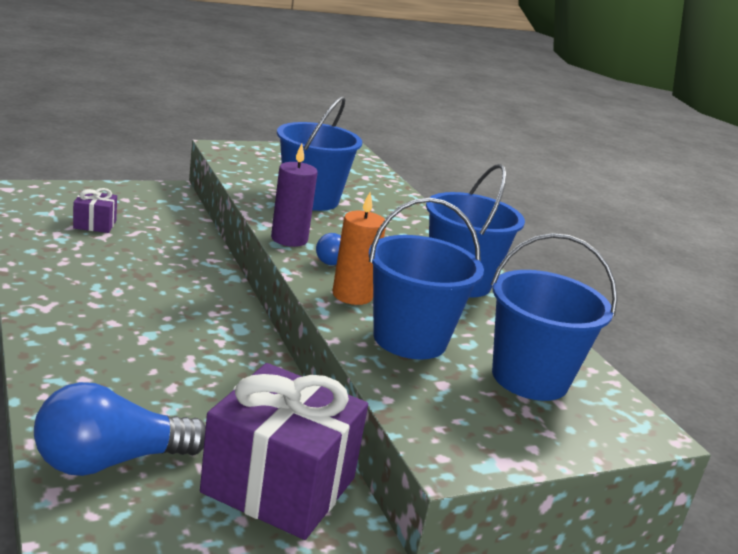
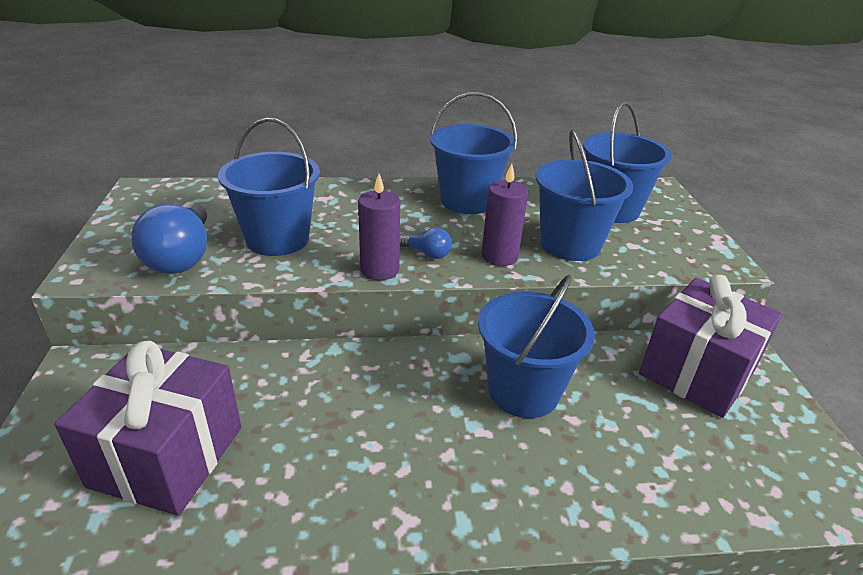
camera: 70 degrees left, 10 degrees up
(95, 224) = (167, 456): purple gift -> purple gift, size x2.20
(111, 461) = (700, 473): blue light bulb -> blue light bulb (182, 256)
(203, 361) = (523, 391): none -> blue bucket
(352, 295) = (499, 256): orange candle -> purple candle

